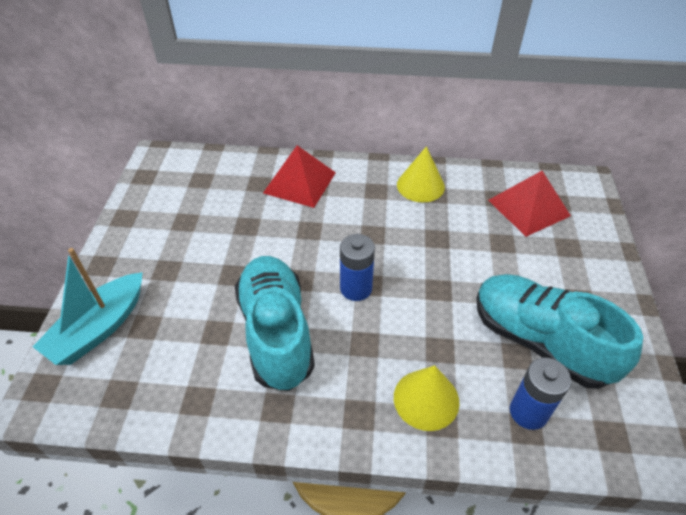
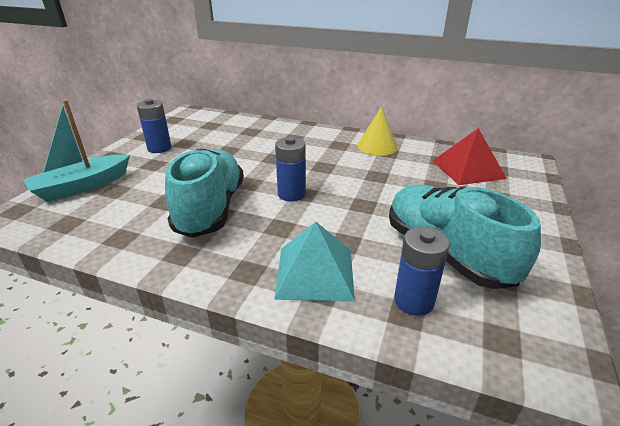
camera: 15 degrees right, 15 degrees down
(157, 238) = (159, 148): none -> blue battery
(299, 182) = (281, 134): red pyramid -> none
(426, 399) = (315, 272): yellow cone -> turquoise pyramid

